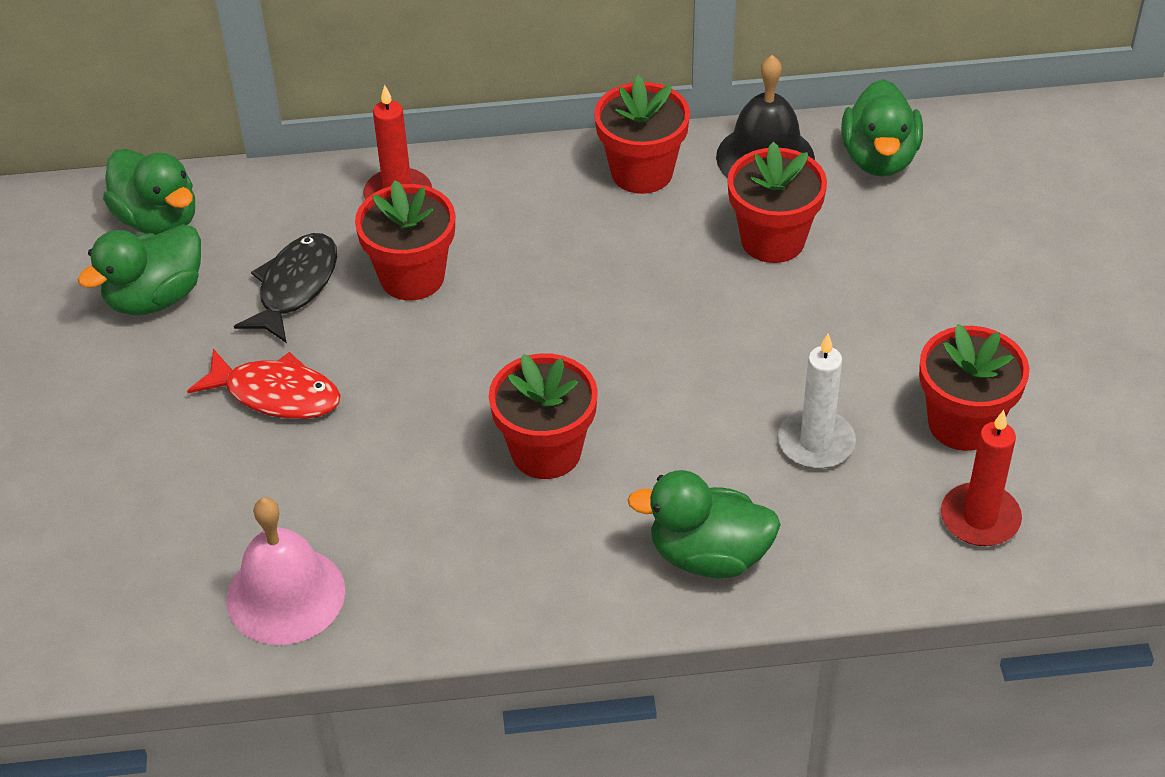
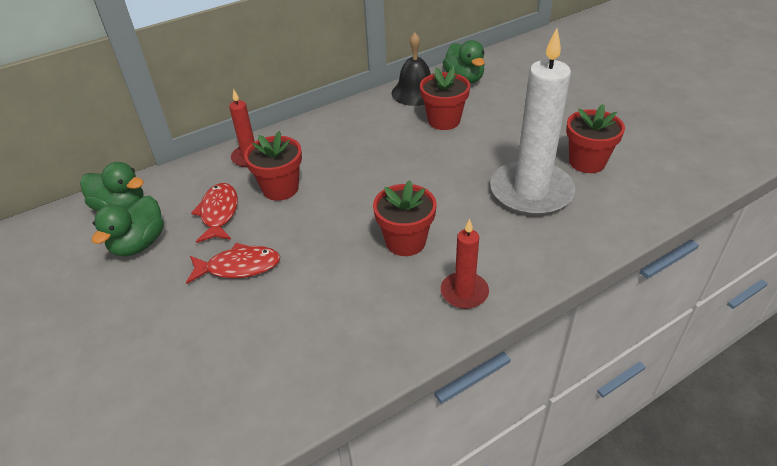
camera: 25 degrees left, 5 degrees down
(285, 595) = (310, 370): pink bell -> none
(295, 287) = (219, 213): black fish -> red fish
(642, 172) = (364, 113): red flower pot -> none
(708, 555) = (523, 259): green duck -> none
(816, 442) = (531, 192): white candle -> white candle, size x2.02
(980, 518) = (629, 196): red candle -> red candle (464, 292)

